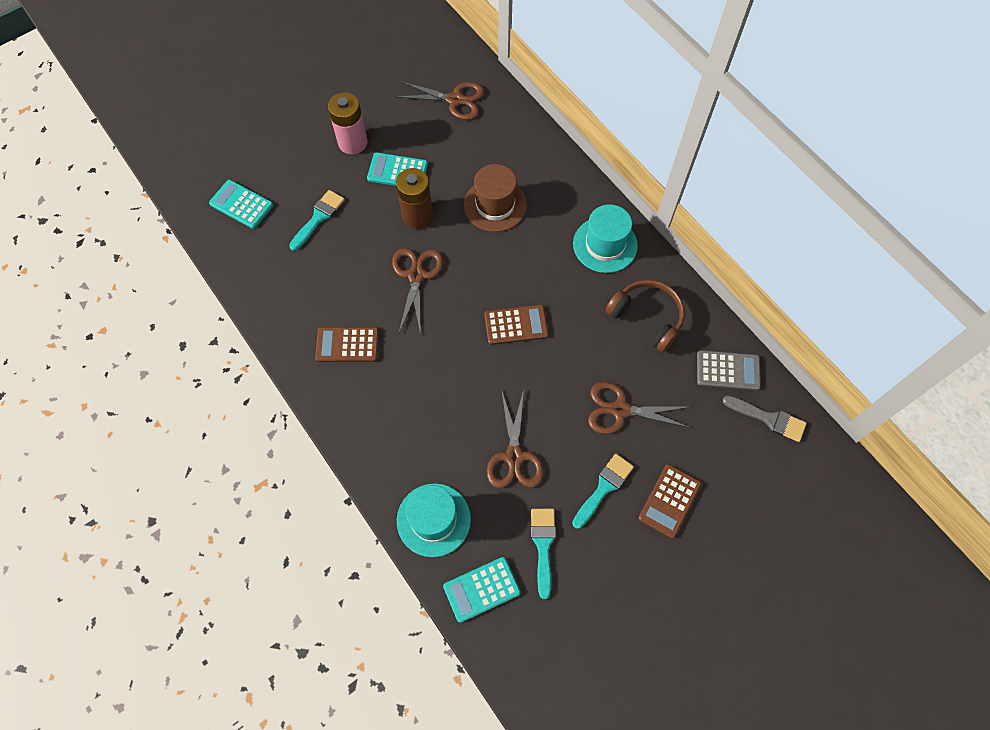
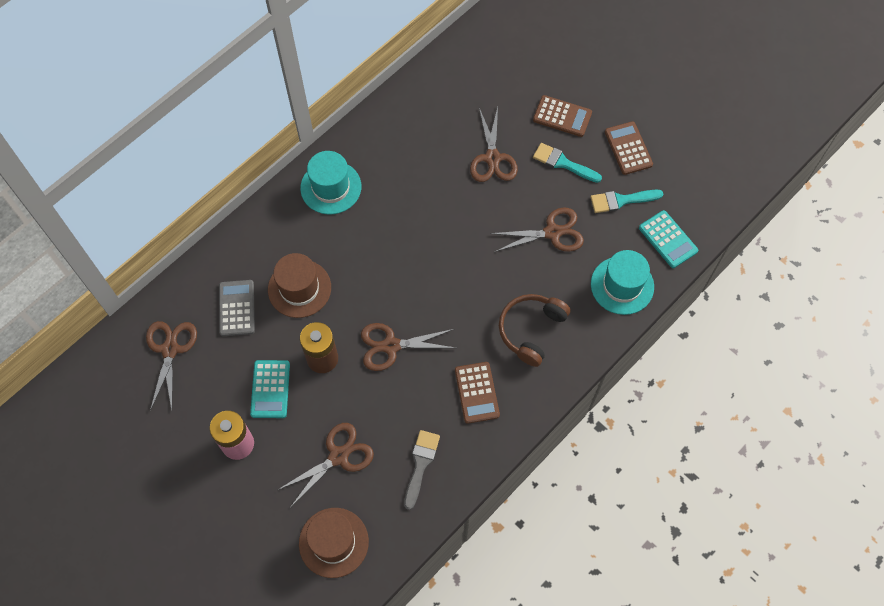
camera: 100 degrees left, 0 degrees up
(241, 204) = (333, 542): turquoise calculator -> brown hat
(318, 218) = (338, 456): turquoise brush -> brown scissors
(516, 325) = (428, 250): brown calculator -> brown calculator (628, 148)
(647, 317) = (401, 146): brown headphones -> brown headphones (531, 330)
(728, 370) = (440, 83): grey calculator -> grey calculator (237, 308)
(768, 418) = (476, 53): grey brush -> grey brush (420, 464)

